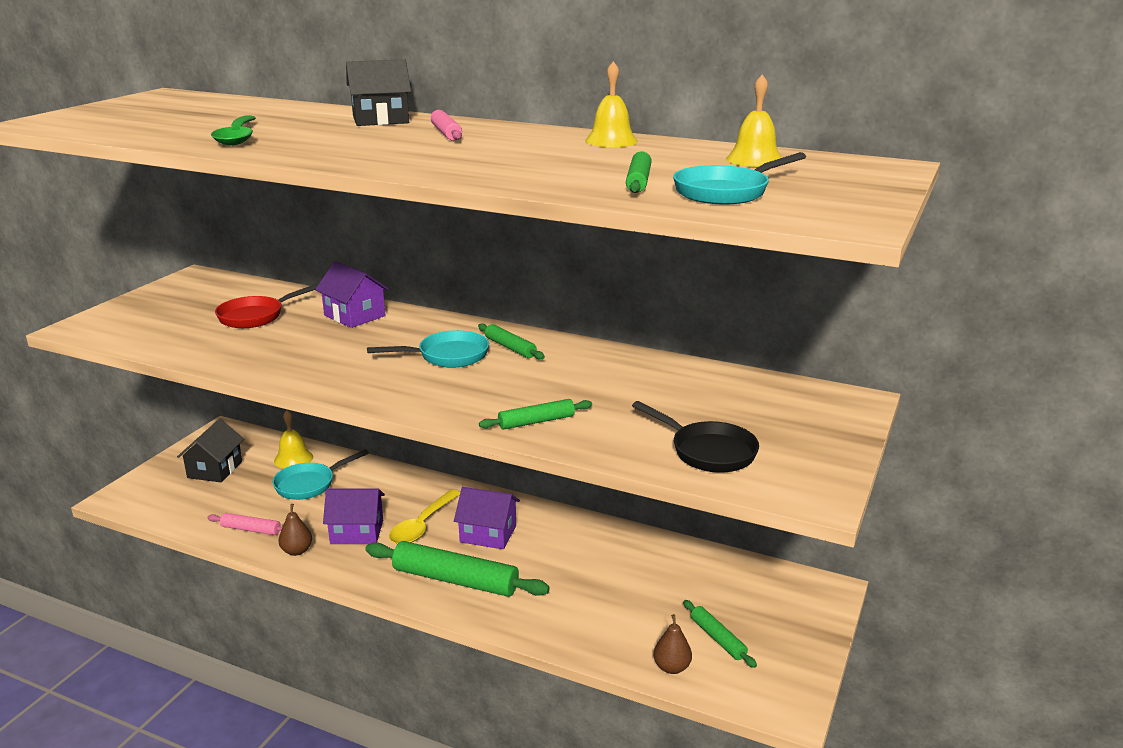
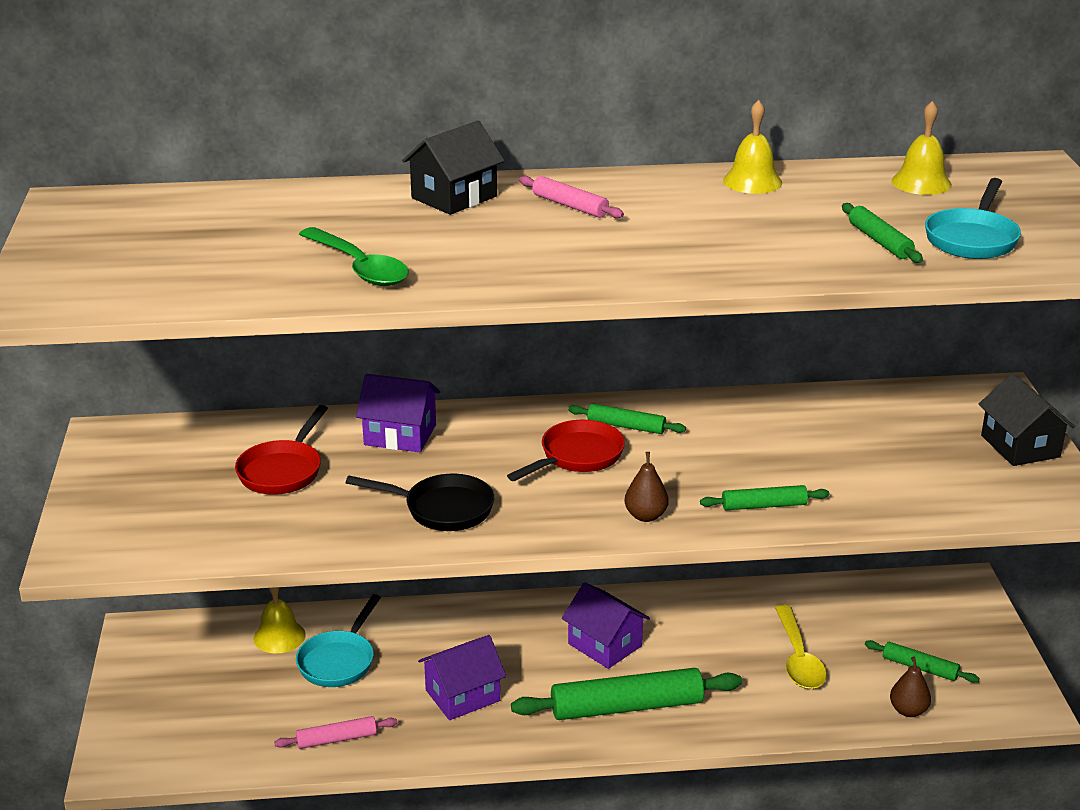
camera: 30 degrees left, 5 degrees up
(215, 469) = (195, 685): black house -> black house (1020, 446)
(297, 551) = (421, 742): brown pear -> brown pear (645, 516)
(422, 525) = (525, 661): yellow spoon -> yellow spoon (798, 658)
(448, 356) = (577, 456): turquoise pan -> red pan
(488, 534) = (605, 645): purple house -> purple house turned 60 degrees clockwise
(536, 421) = (764, 505): green rolling pin -> green rolling pin turned 45 degrees clockwise
(708, 451) = (944, 486): black pan -> black pan (442, 509)

